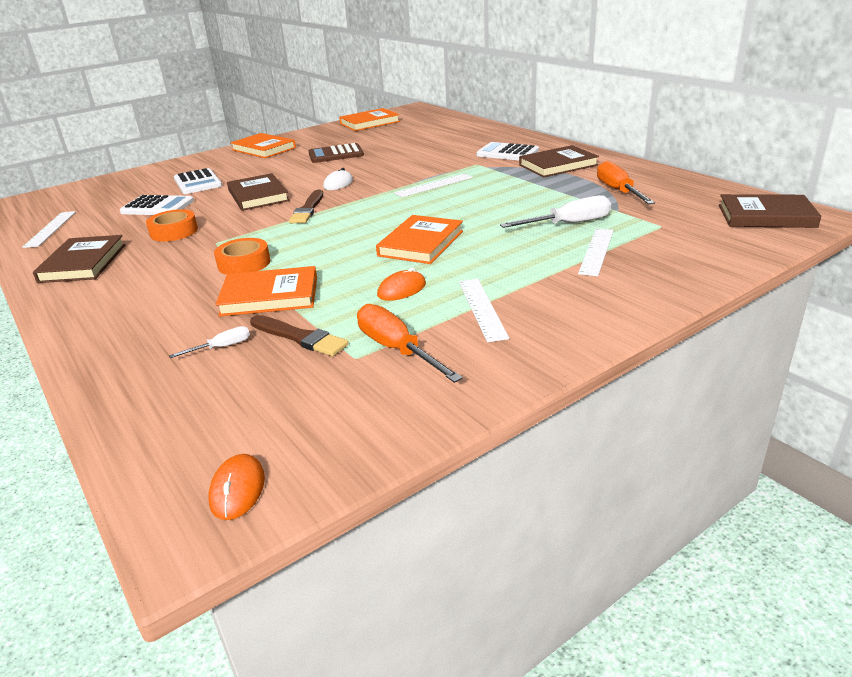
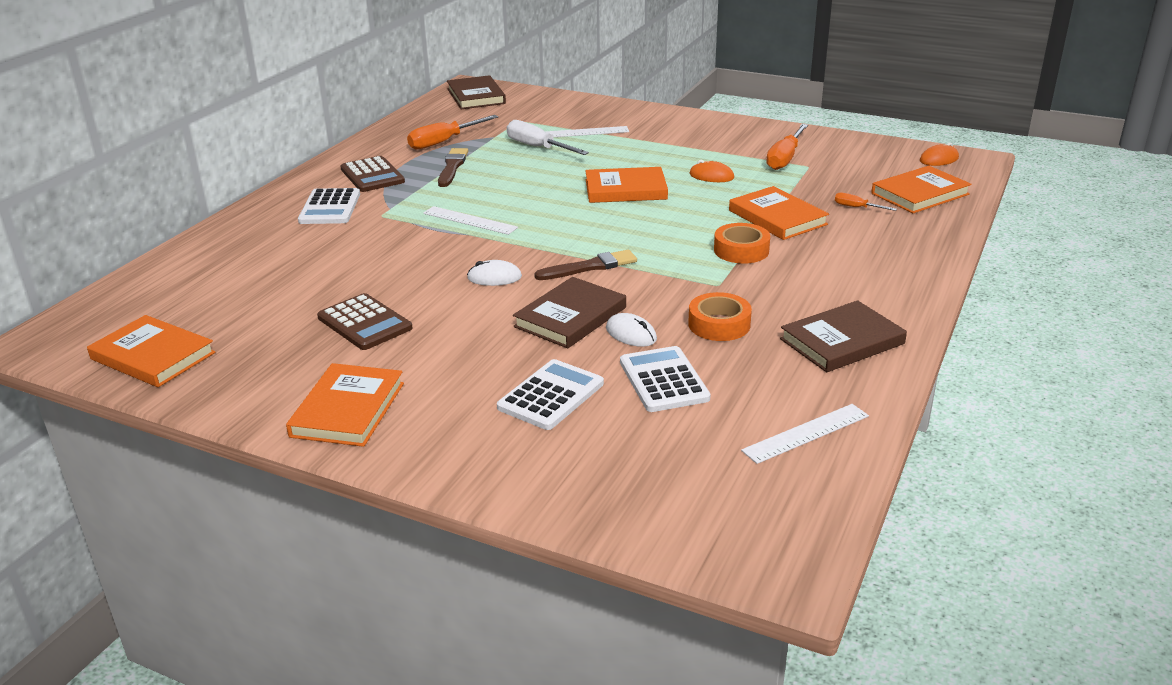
camera: 120 degrees left, 0 degrees up
(182, 408) = (920, 194): none -> orange book
(212, 207) = (631, 334): none -> white mouse
(221, 347) = (857, 207): white screwdriver -> orange screwdriver
(299, 337) = (812, 188): brown brush -> brown brush (452, 167)
(482, 308) = (708, 148): white ruler -> none
(558, 165) = (372, 175): brown book -> brown calculator

